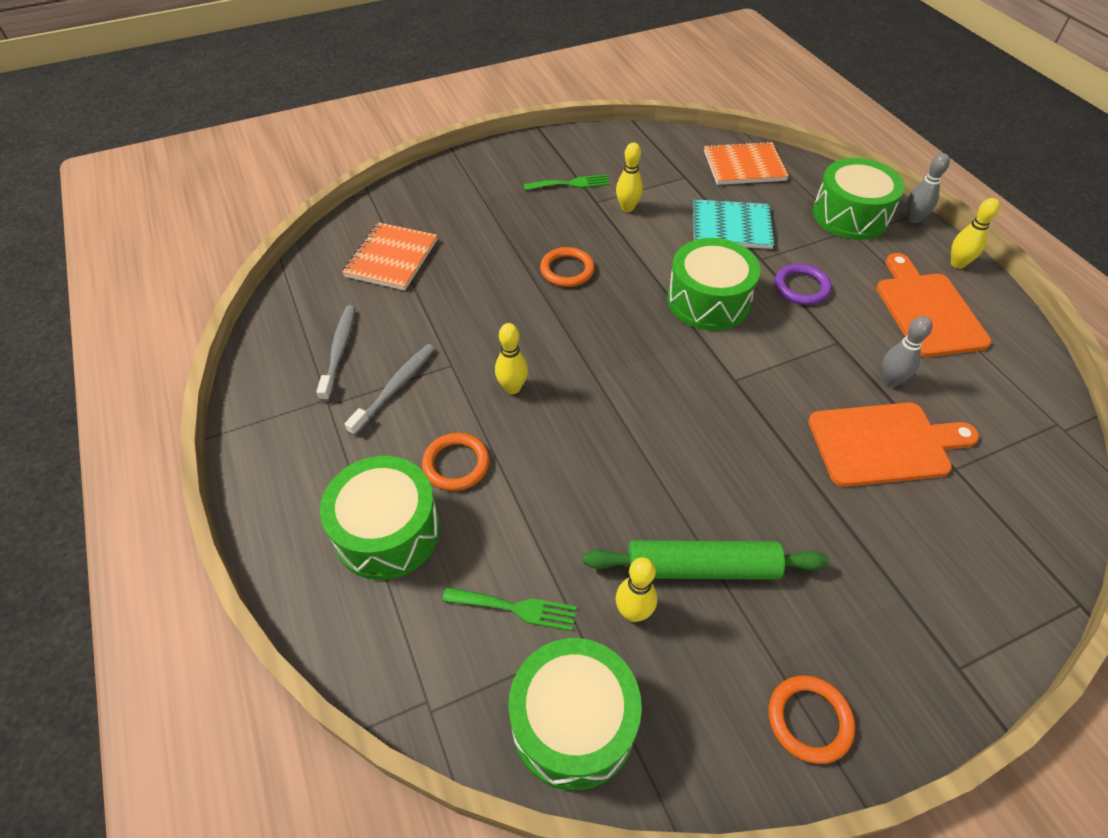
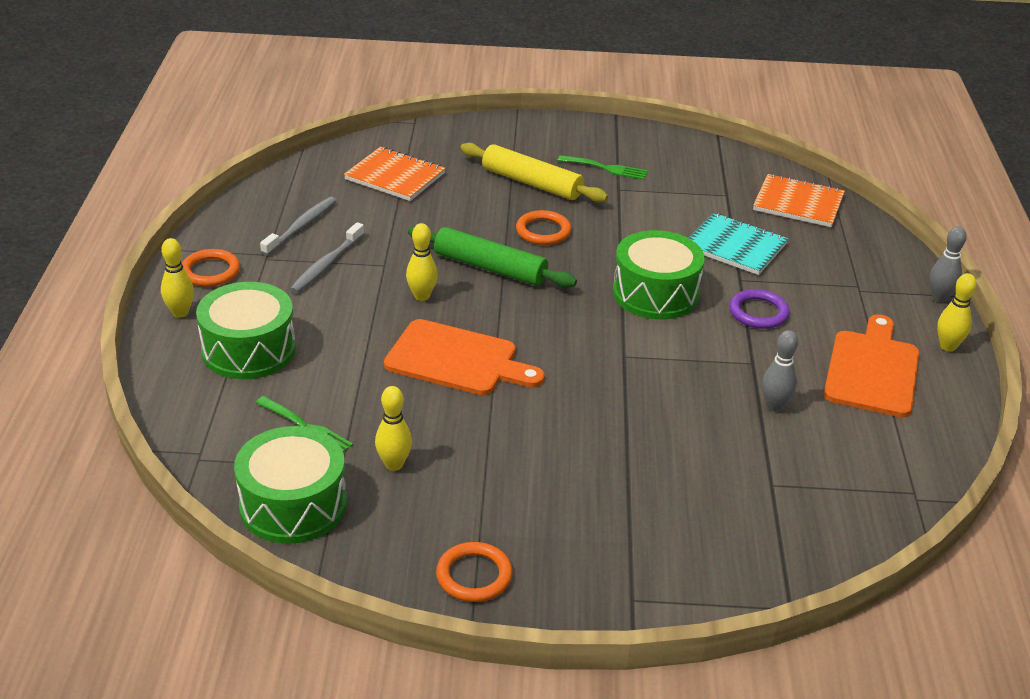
camera: 25 degrees right, 15 degrees down
(391, 258) = (395, 176): orange notebook -> orange notebook turned 75 degrees clockwise
(395, 388) = (326, 265): grey toothbrush -> grey toothbrush turned 150 degrees clockwise
(456, 464) = (334, 328): orange ring -> orange ring (210, 271)
(519, 221) = (531, 183): none -> yellow rolling pin
(627, 208) = (644, 202): yellow bowling pin -> yellow bowling pin (180, 312)
(702, 568) = (474, 460): green rolling pin -> green rolling pin (490, 268)
(850, 215) = (871, 274): green drum -> none
(884, 444) = (720, 445): orange cutting board -> orange cutting board (457, 360)

